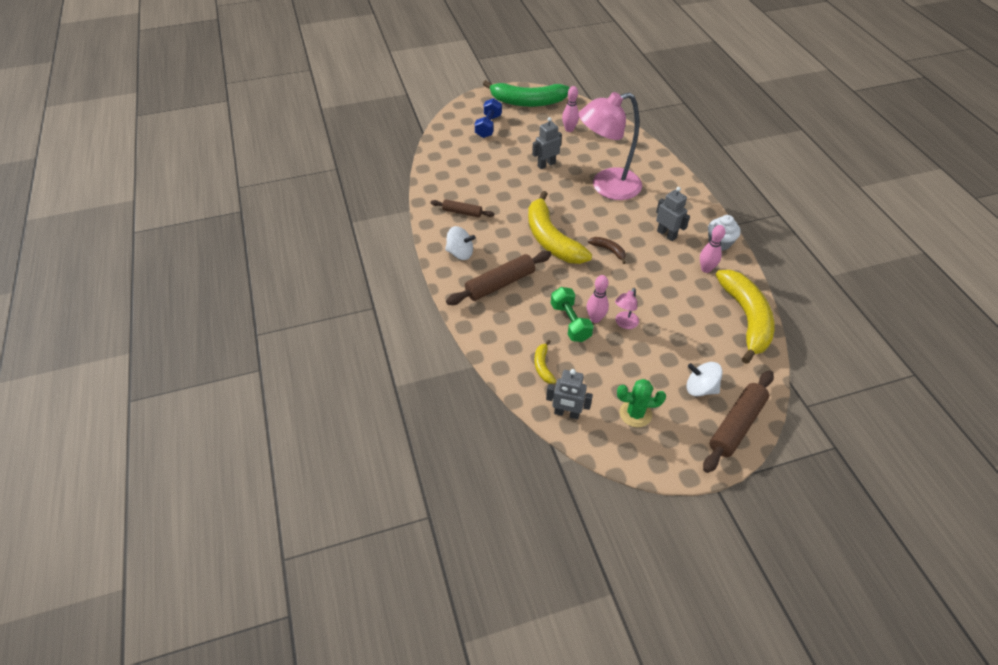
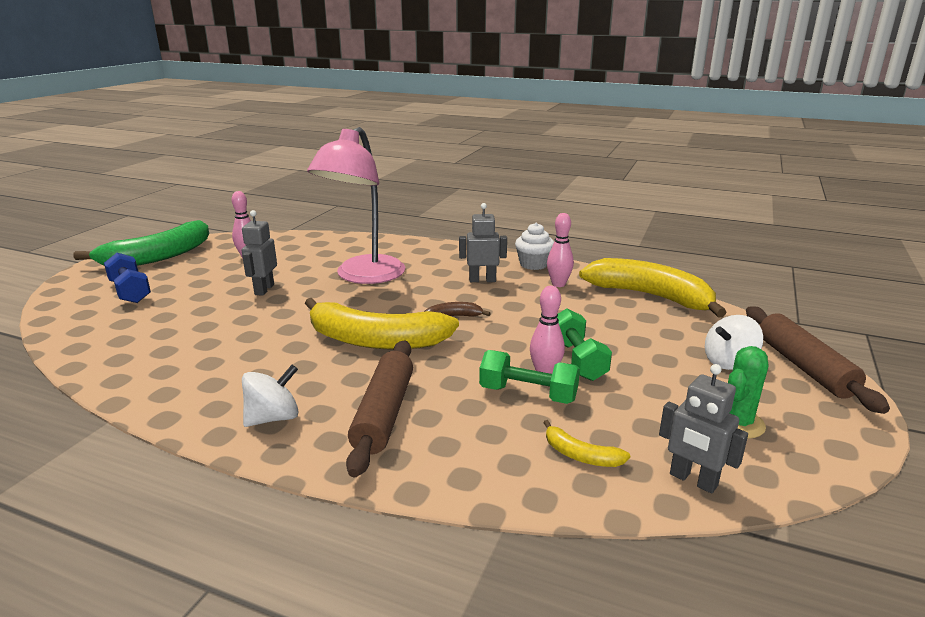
camera: 50 degrees left, 25 degrees down
(462, 212) = (210, 378): brown rolling pin -> none
(566, 413) = (693, 480): grey robot -> grey robot turned 75 degrees clockwise
(624, 323) = (577, 360): pink lamp -> green dumbbell

